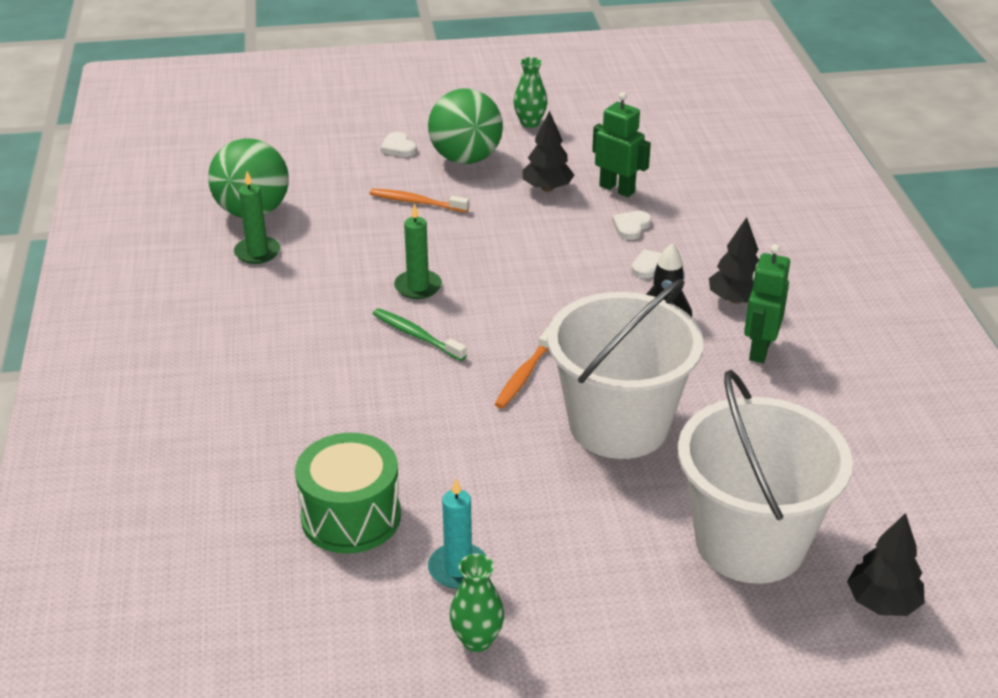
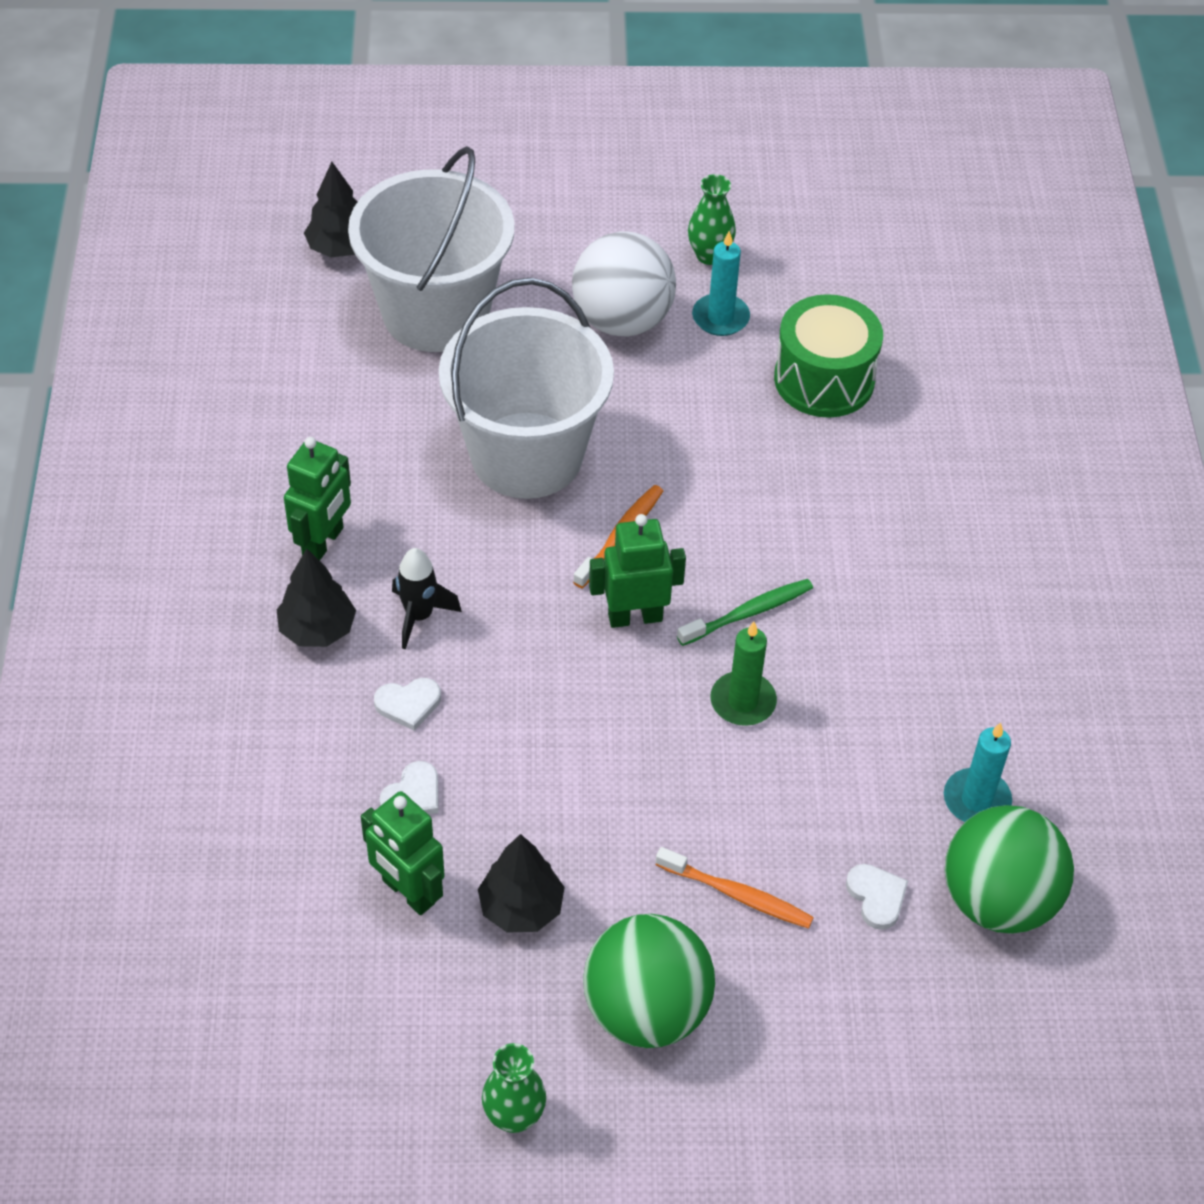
camera: 175 degrees left, 15 degrees up
(257, 252) = (976, 800): green candle -> turquoise candle
(398, 147) = (763, 1061): white heart -> white heart (876, 897)
(416, 335) = (748, 613): green toothbrush -> green toothbrush turned 75 degrees counterclockwise
(503, 326) = (635, 617): none -> green robot
(559, 555) = (622, 320): none -> white ball

